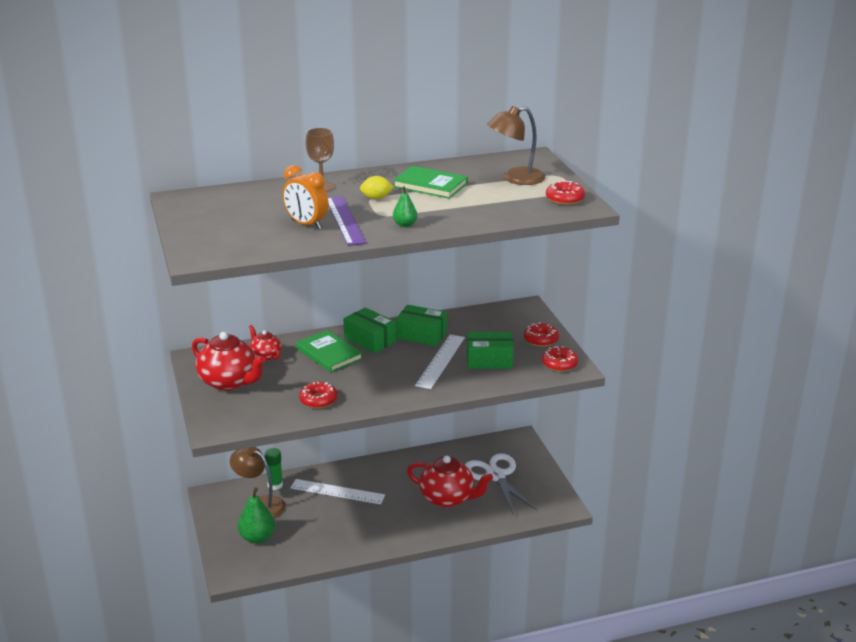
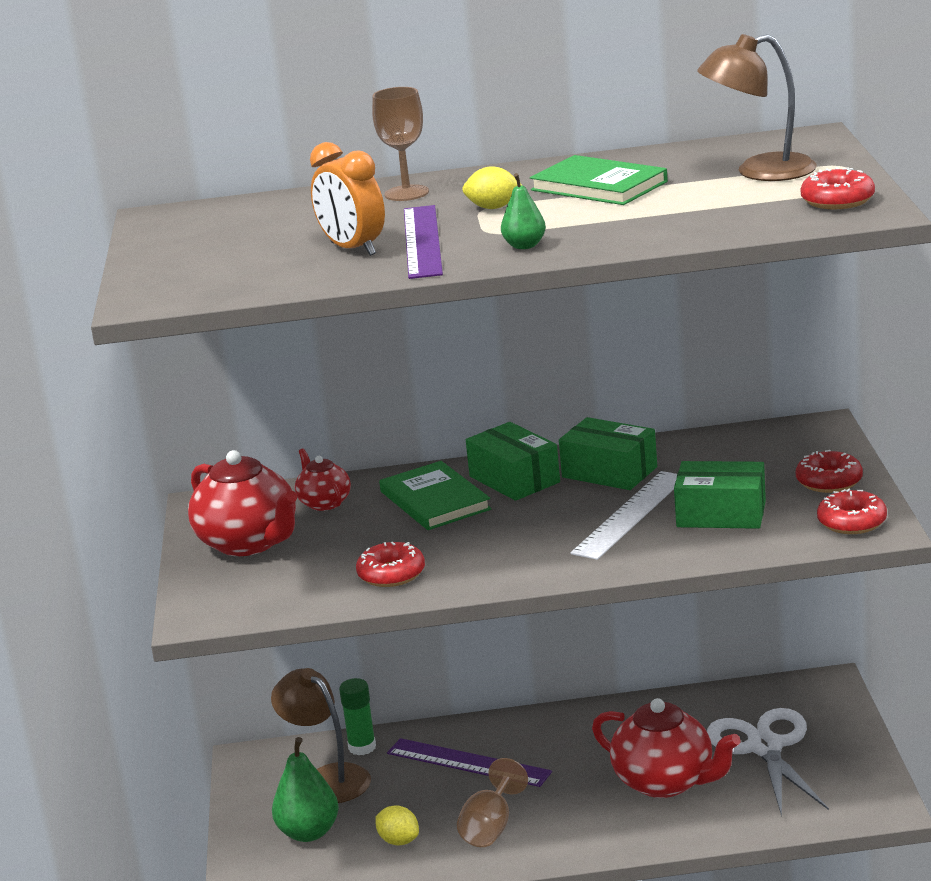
camera: 15 degrees right, 5 degrees down
(310, 540) = (399, 841): none -> yellow lemon
(337, 491) = (468, 762): white ruler -> purple ruler
(359, 529) = (490, 828): none -> brown goblet

